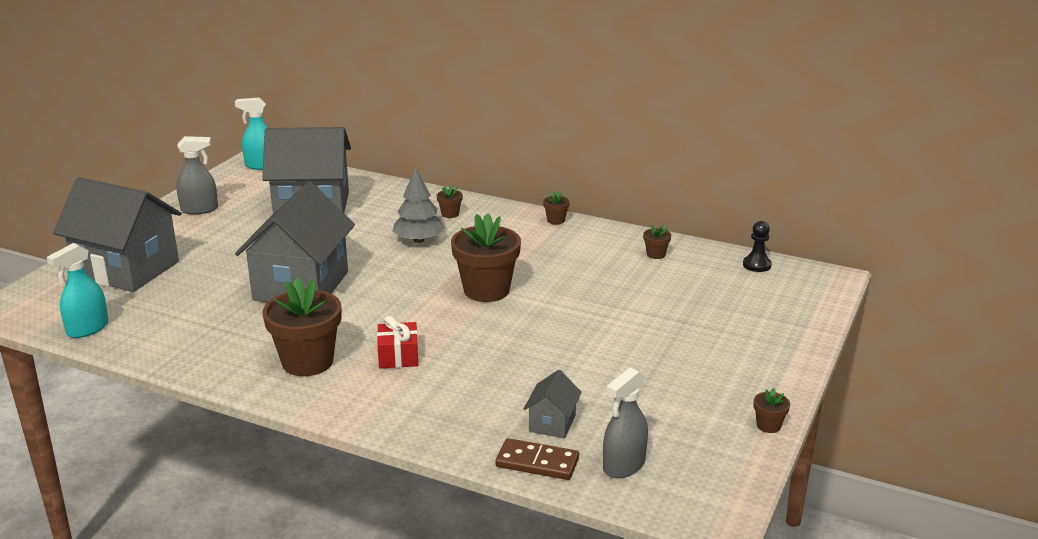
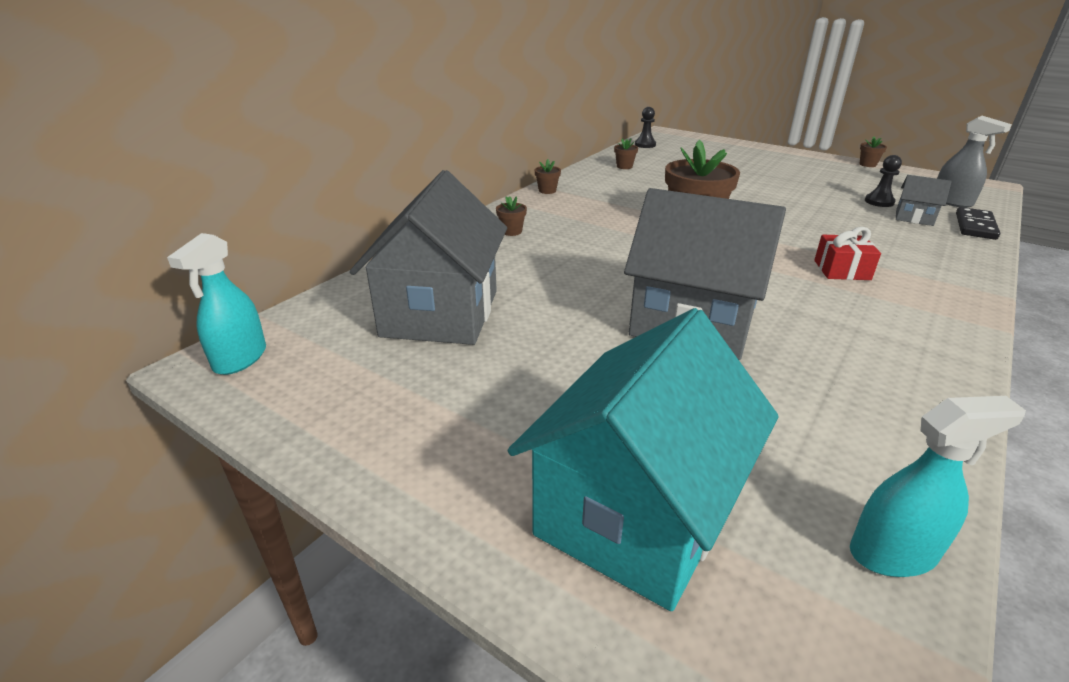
camera: 80 degrees left, 5 degrees up
(87, 329) = (893, 553): turquoise spray bottle -> turquoise spray bottle turned 60 degrees counterclockwise
(127, 269) = (636, 514): grey house -> turquoise house
(199, 209) = (390, 426): grey spray bottle -> none
(307, 362) = (882, 320): brown flower pot -> none
(418, 240) = (574, 250): grey tree -> none
(537, 462) = (975, 226): brown domino -> black domino
(601, 408) = (879, 202): none -> black pawn

